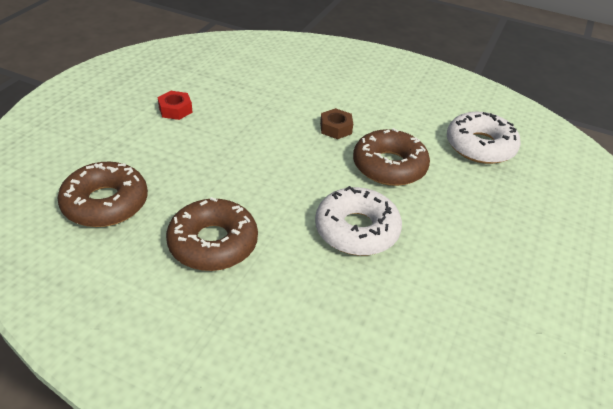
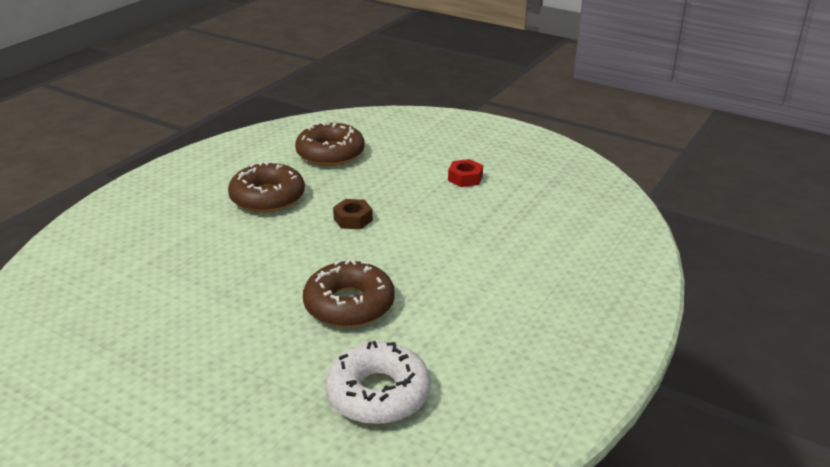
camera: 100 degrees right, 10 degrees down
(336, 128) = (428, 274): brown nut -> brown nut (353, 219)
(356, 230) = (255, 270): white donut -> none

